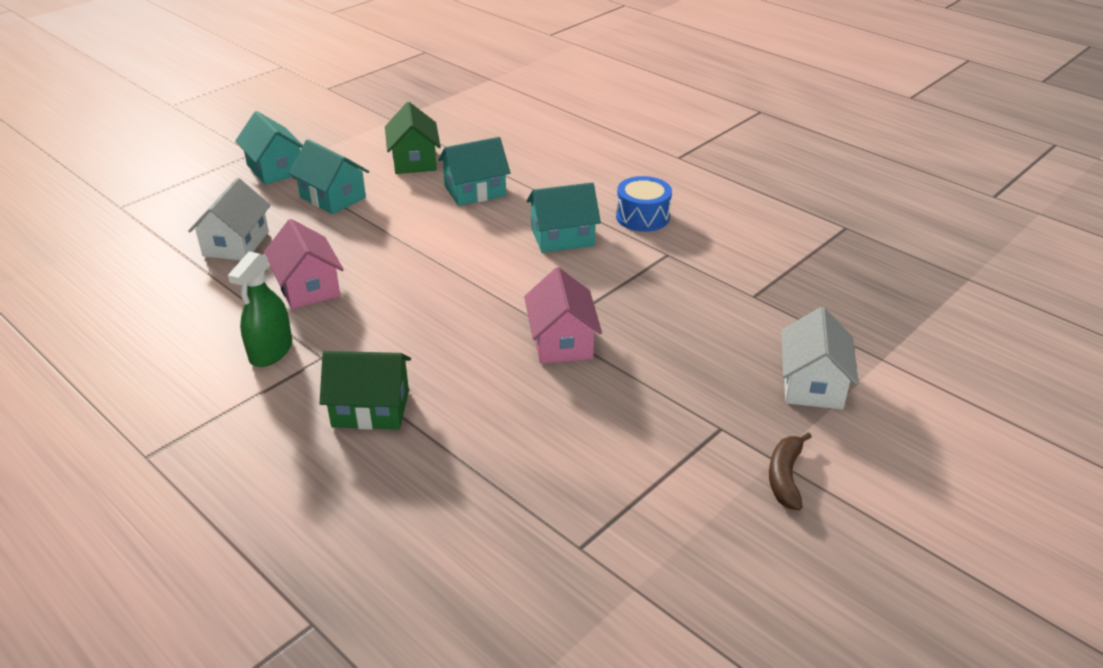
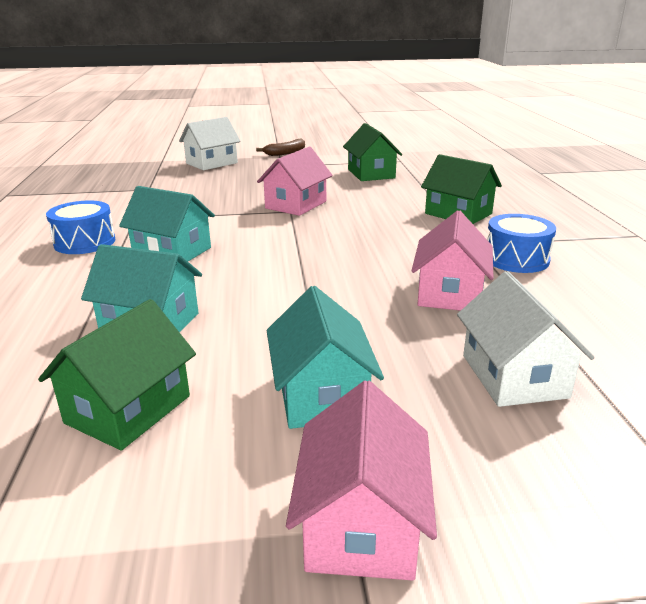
camera: 140 degrees left, 10 degrees down
(236, 244) = (514, 376): white house -> white house turned 60 degrees counterclockwise
(271, 351) = (516, 259): green spray bottle -> blue drum
(275, 169) = (361, 524): turquoise house -> pink house
(570, 467) = (371, 174): none -> green house

